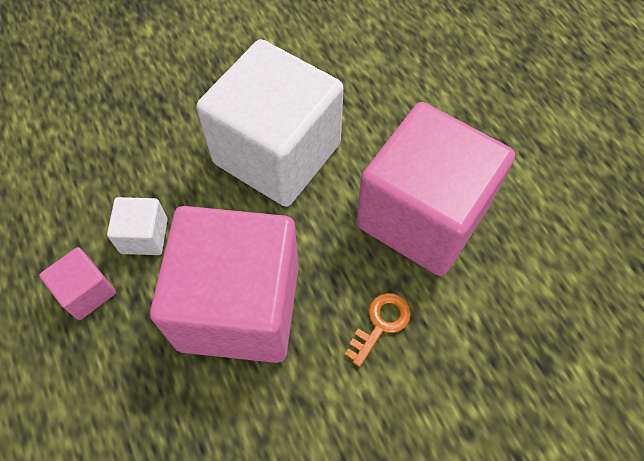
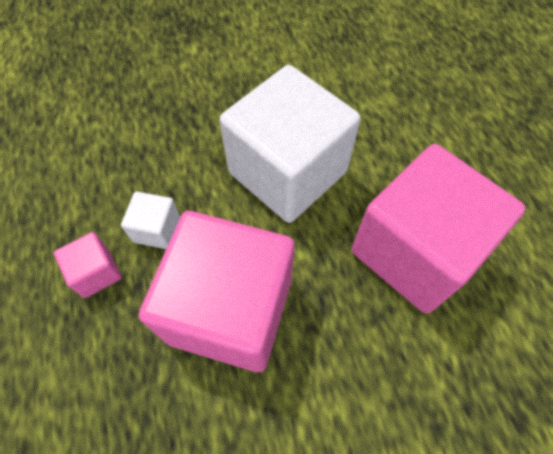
camera: 10 degrees right, 0 degrees up
(380, 324) = (360, 350): orange key -> none

